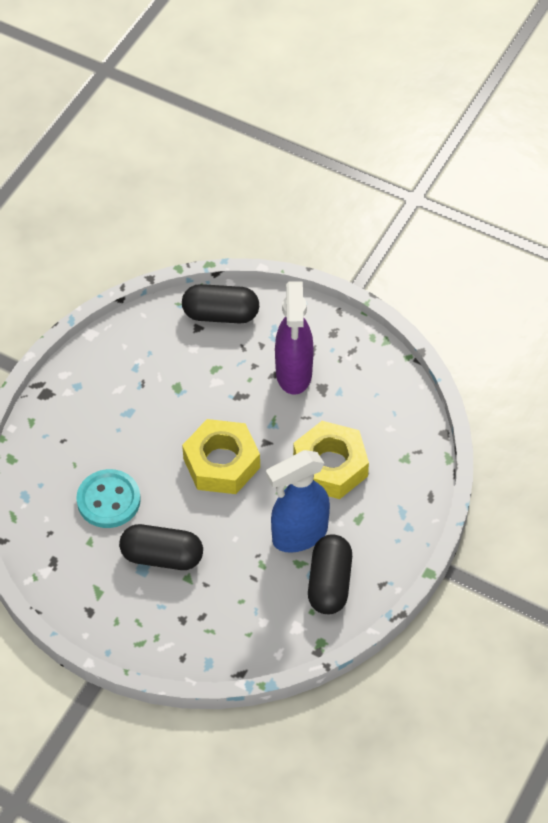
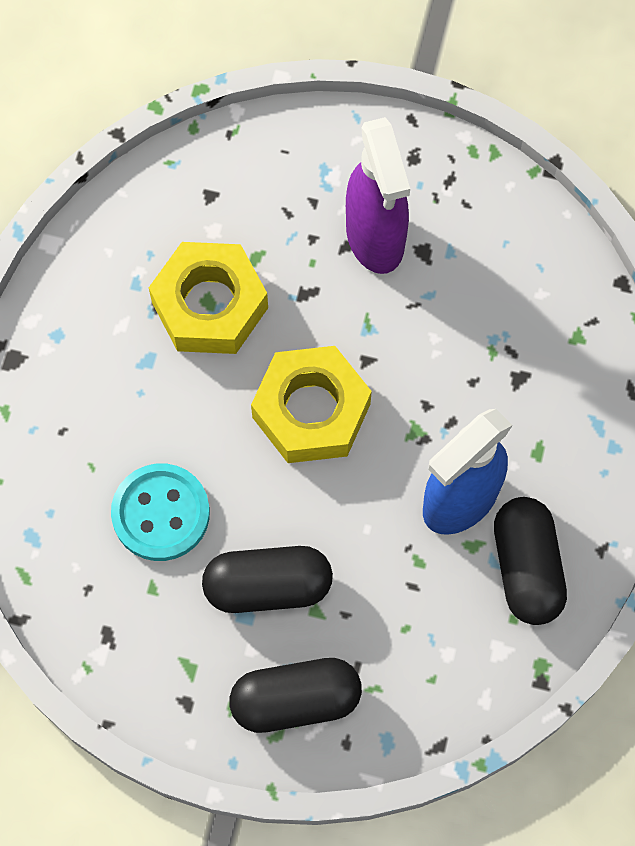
camera: 15 degrees left, 15 degrees up
(221, 314) = (238, 166): black capsule -> black capsule (295, 700)
(330, 466) = (472, 377): yellow nut -> yellow nut (209, 305)

